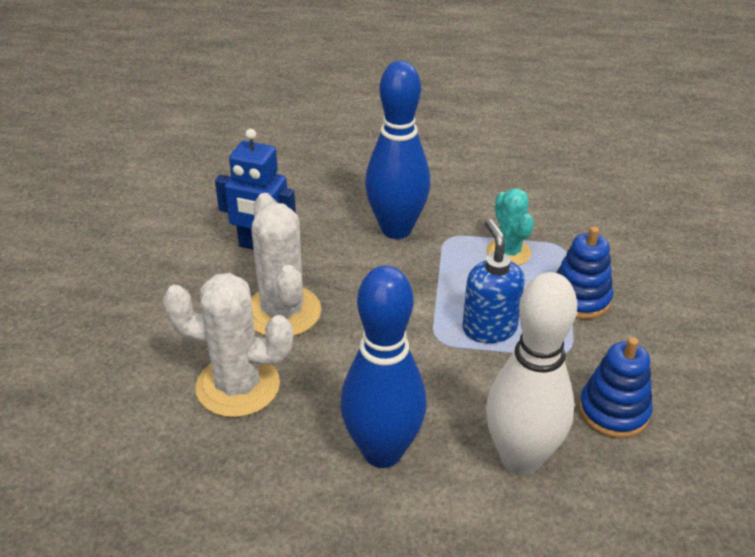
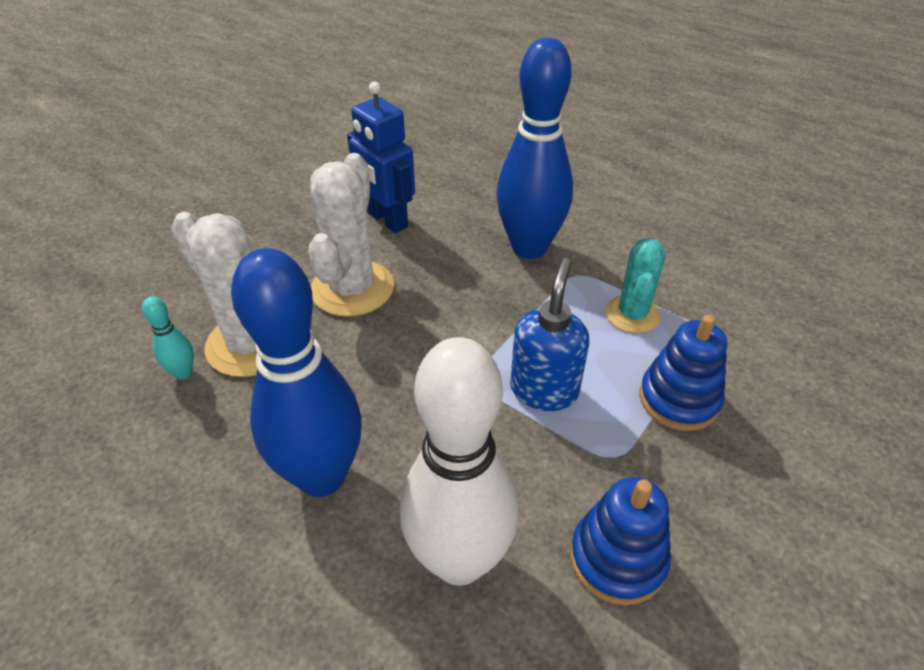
camera: 30 degrees right, 5 degrees up
(200, 431) = (183, 372): none -> turquoise bowling pin

